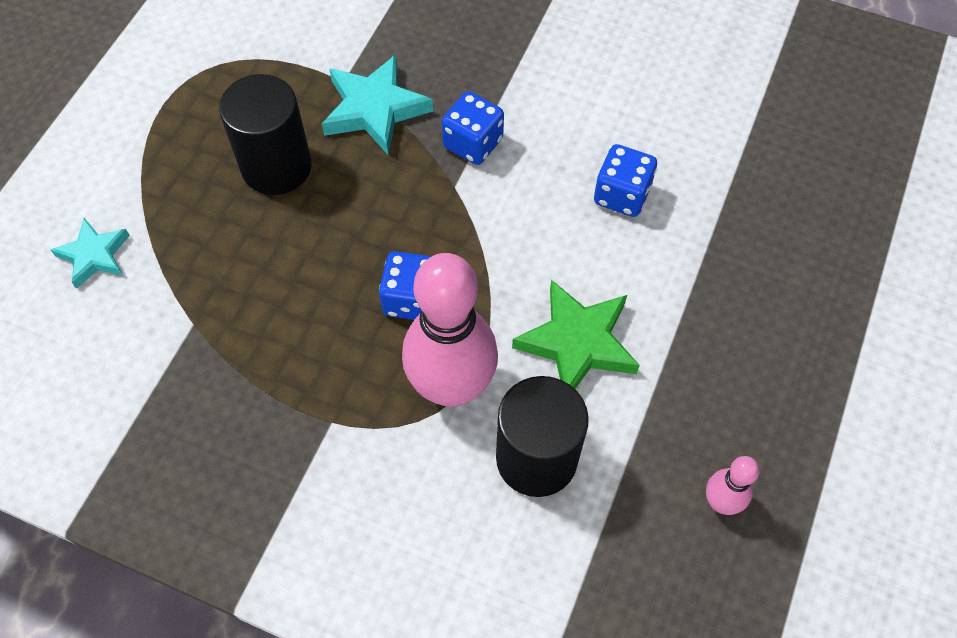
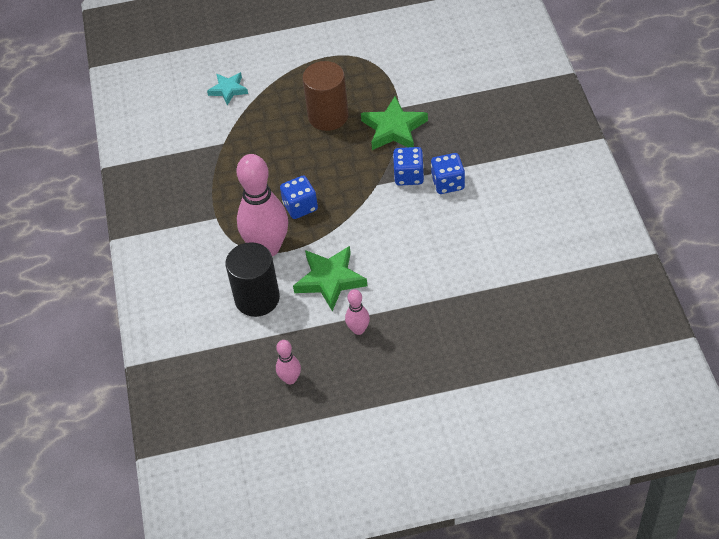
camera: 60 degrees right, 10 degrees down
(276, 166) = (328, 116): black cylinder -> brown cylinder
(375, 109) = (394, 129): turquoise star -> green star
(622, 195) = (432, 250): blue dice -> blue dice (448, 183)
(693, 361) = (358, 329): none -> pink bowling pin

